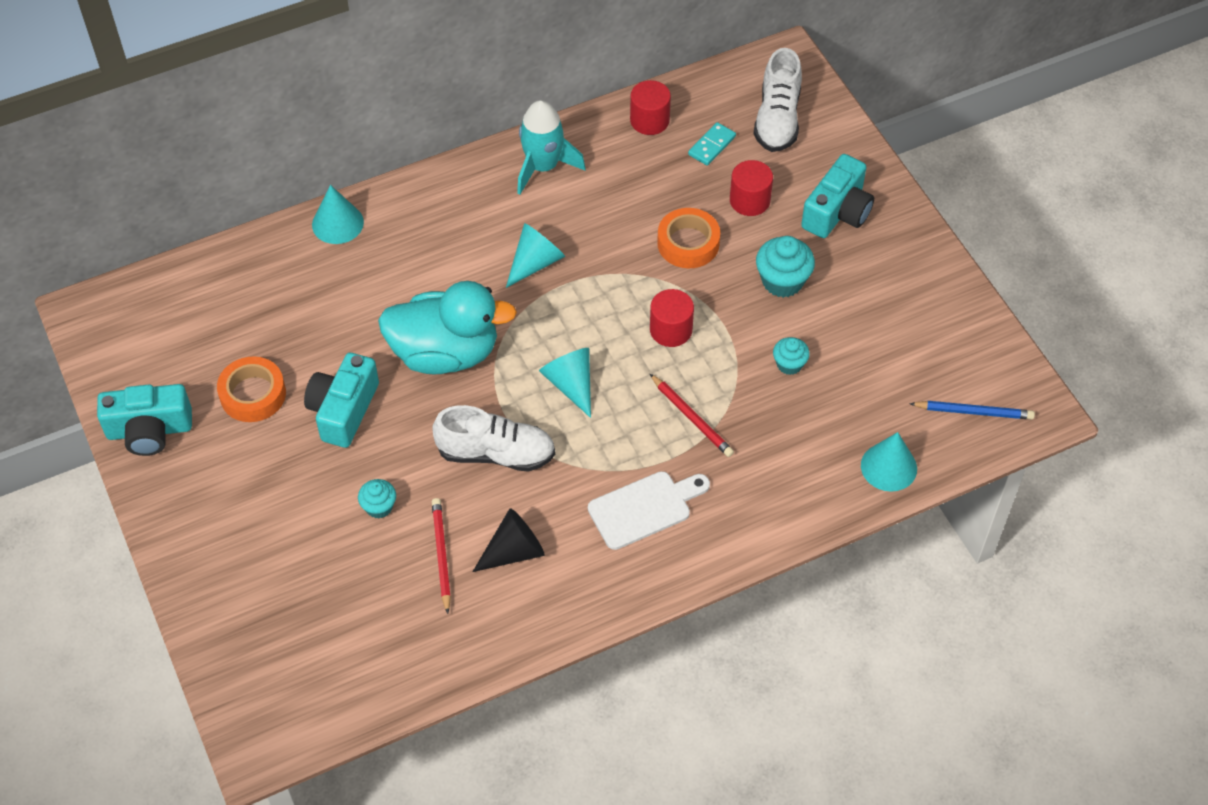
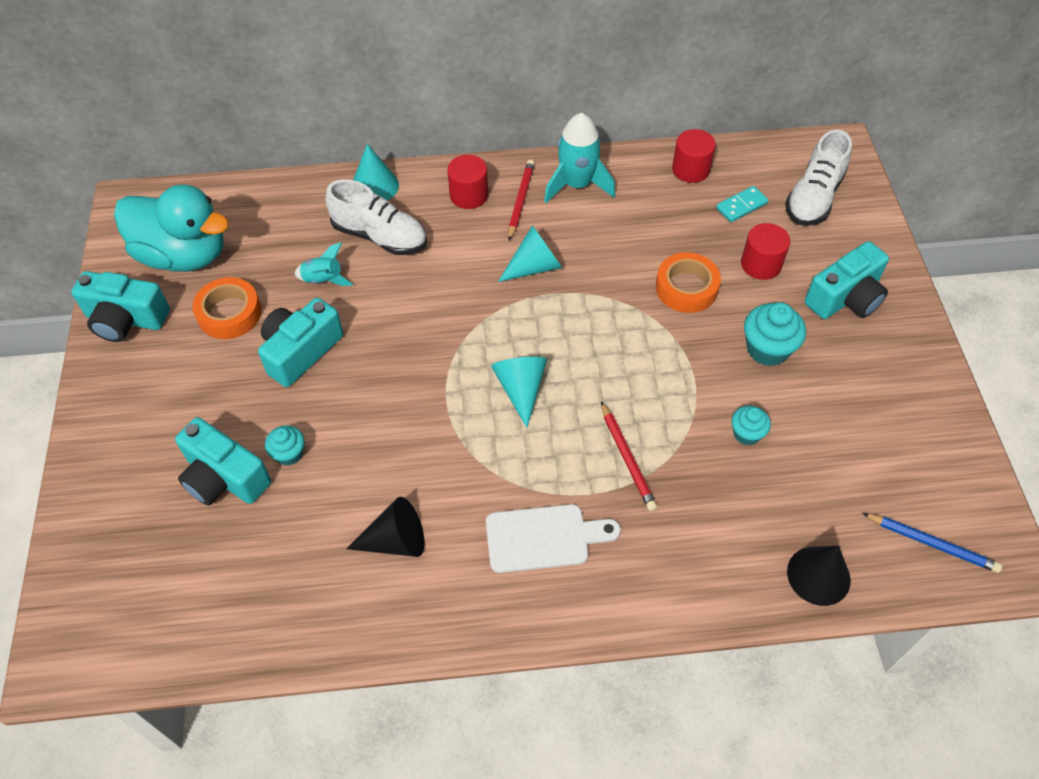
camera: 20 degrees right, 0 degrees up
(328, 546) = (224, 477): none -> turquoise camera
(332, 334) = (323, 280): none -> turquoise rocket
(441, 555) = (324, 521): red pencil -> red pencil (520, 201)
(445, 353) = (416, 326): turquoise duck -> turquoise duck (184, 255)
(496, 453) = (421, 435): white shoe -> white shoe (380, 236)
(671, 330) = (639, 365): red cylinder -> red cylinder (469, 195)
(888, 467) = (818, 575): turquoise cone -> black cone

